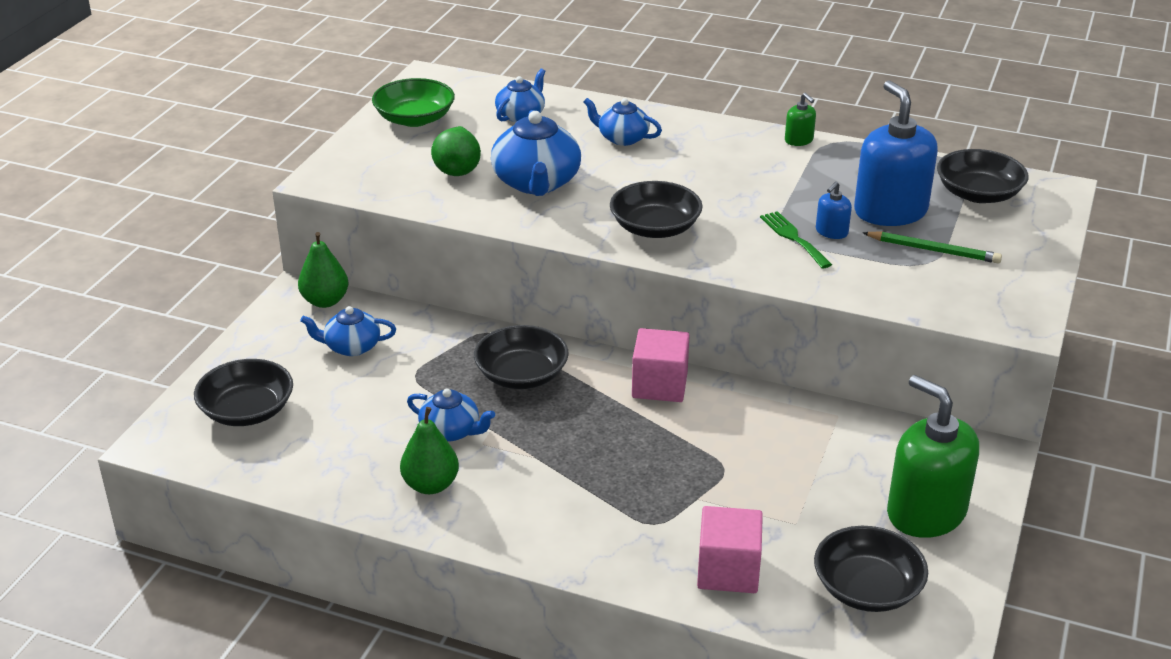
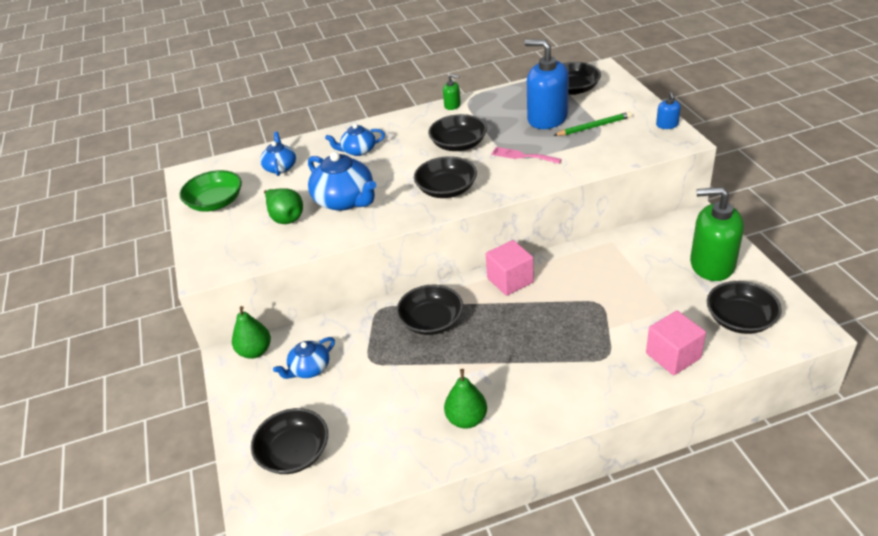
camera: 35 degrees left, 5 degrees up
(451, 431) = (435, 379): blue teapot -> none
(740, 187) = (458, 144): none -> black bowl
(793, 238) = (522, 156): green fork -> pink fork
(831, 232) = (535, 143): blue soap dispenser -> blue soap dispenser (667, 125)

